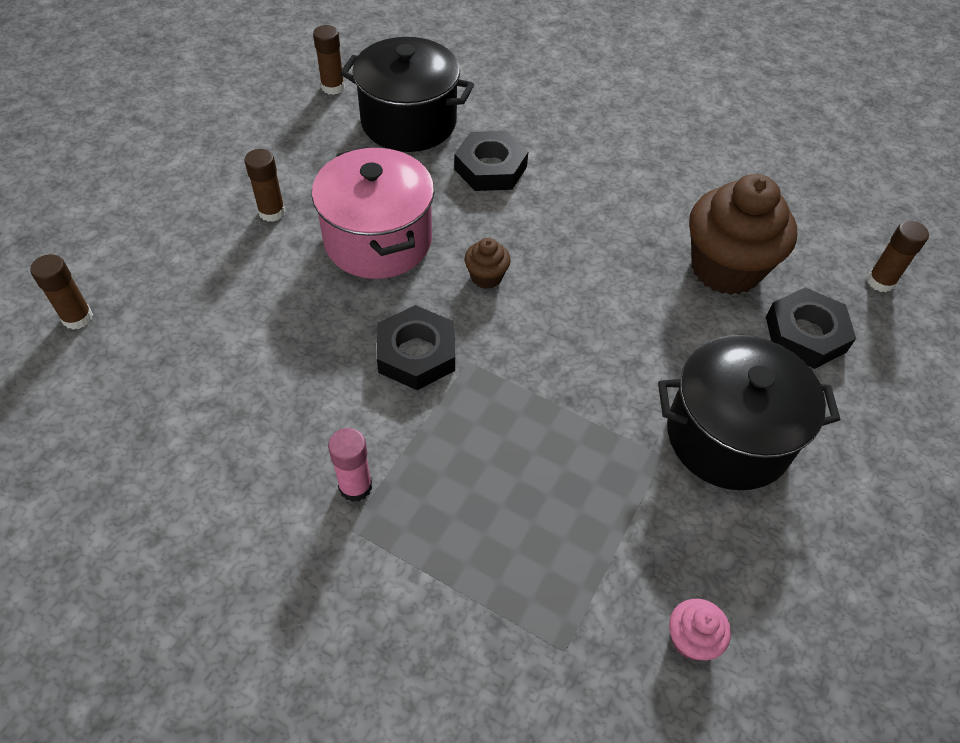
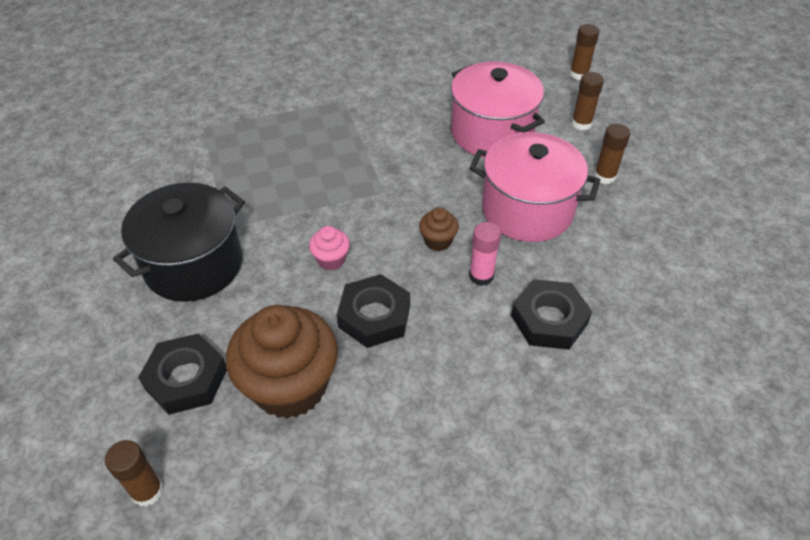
camera: 135 degrees right, 5 degrees down
(278, 332) = (492, 133): none -> pink pot
(333, 87) = (749, 284): brown glue stick -> brown glue stick (581, 124)
(355, 486) = (361, 112): pink glue stick -> pink glue stick (481, 276)
(409, 122) = (657, 305): black pot -> none
(416, 354) = (414, 174): black nut -> black nut (374, 316)
(691, 639) = (146, 166): pink cupcake -> pink cupcake (331, 260)

